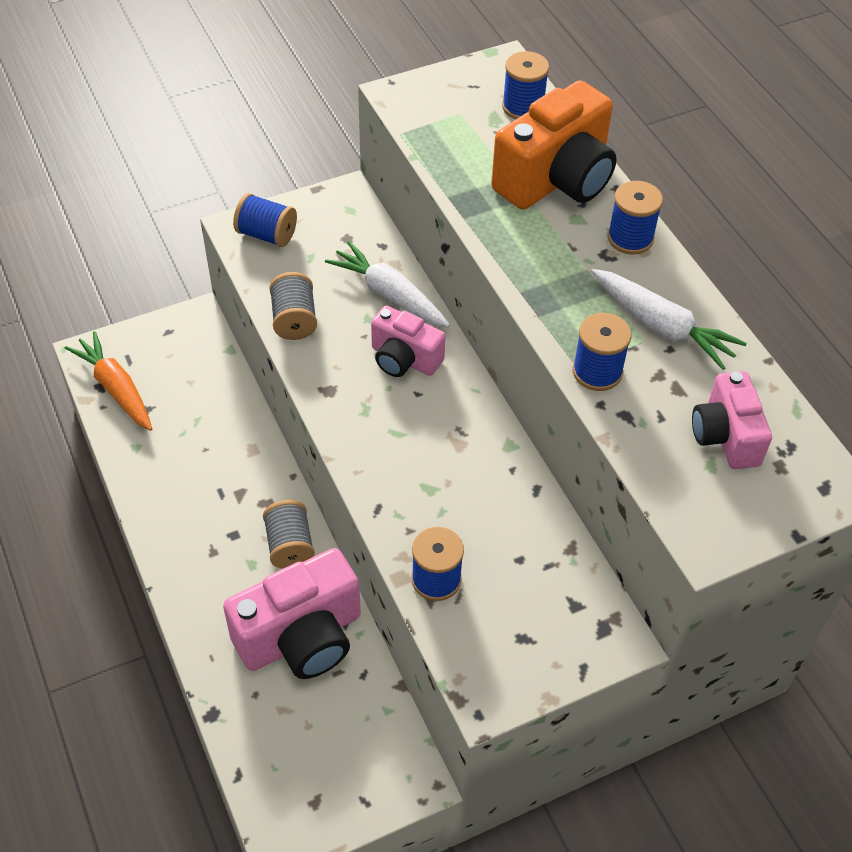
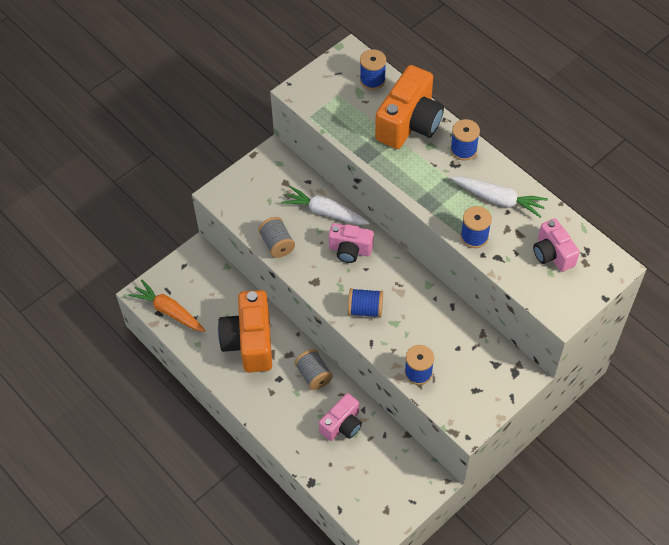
camera: 15 degrees left, 5 degrees up
(214, 467) = (250, 342): none -> orange camera
(266, 234) = (236, 194): blue spool -> blue spool (365, 309)
(301, 637) = (342, 425): pink camera -> pink camera, size x0.59

